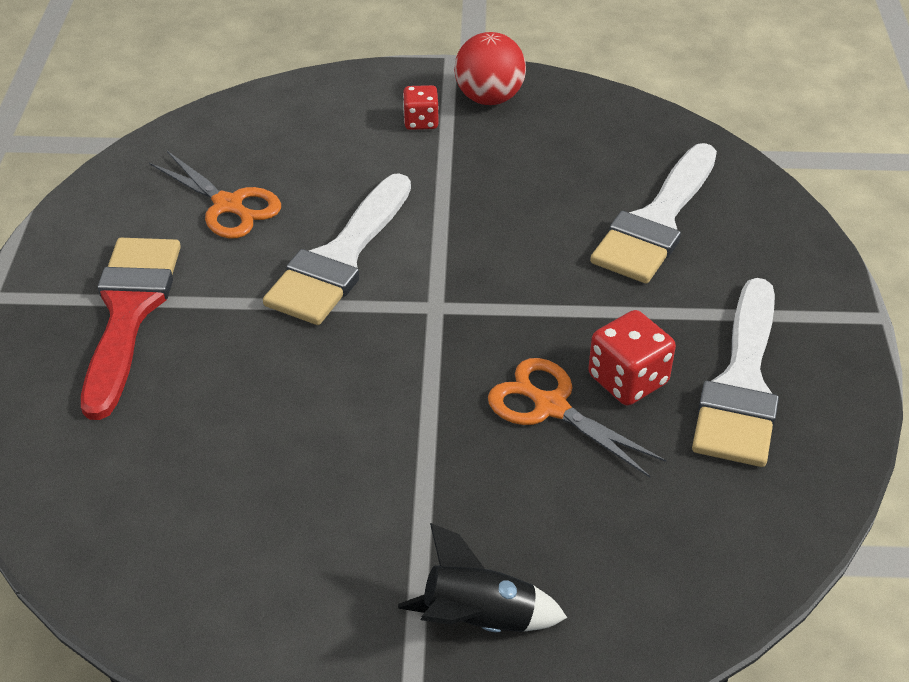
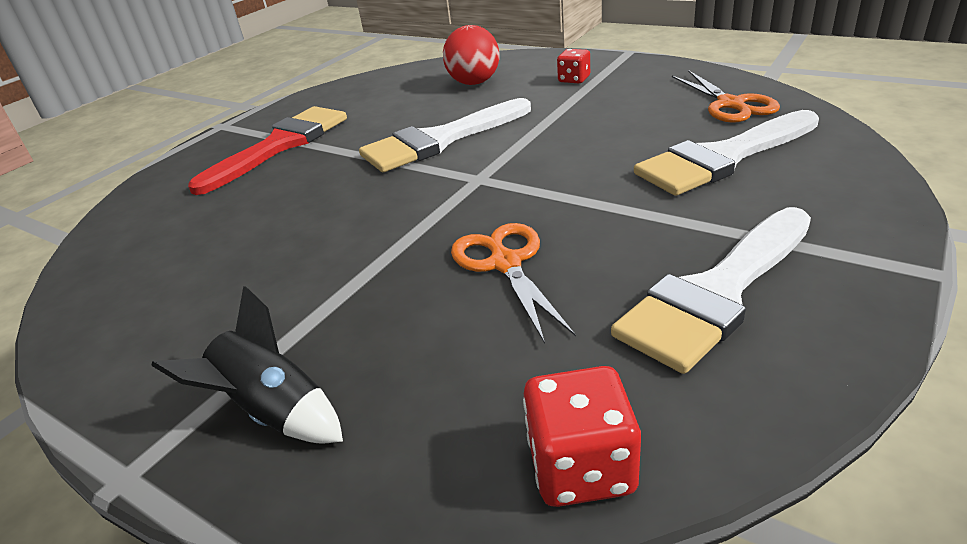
camera: 35 degrees right, 10 degrees down
(228, 205) = (400, 104): orange scissors -> orange scissors (730, 104)
(489, 98) = (638, 73): red ball -> red ball (474, 83)
(628, 380) = (596, 261): red dice -> red dice (581, 467)

